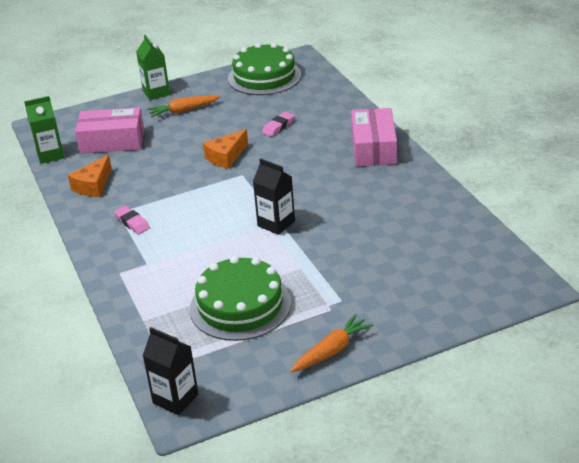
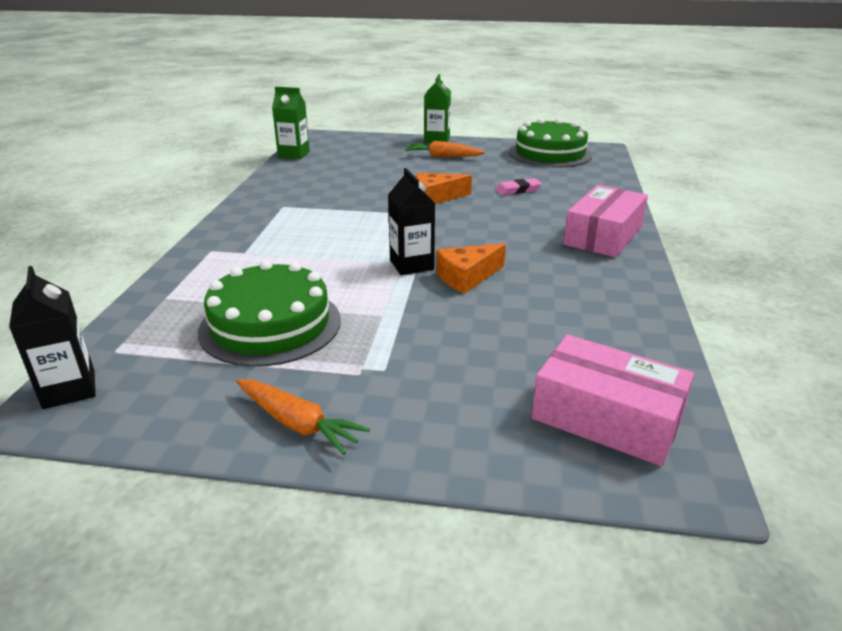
camera: 30 degrees right, 5 degrees down
(93, 185) = (293, 182): orange cheese -> orange cheese (467, 277)
(112, 141) = (354, 159): pink box -> pink box (606, 418)
(132, 222) = (282, 217): pink eraser -> none
(332, 350) = (297, 423): orange carrot -> orange carrot turned 45 degrees clockwise

